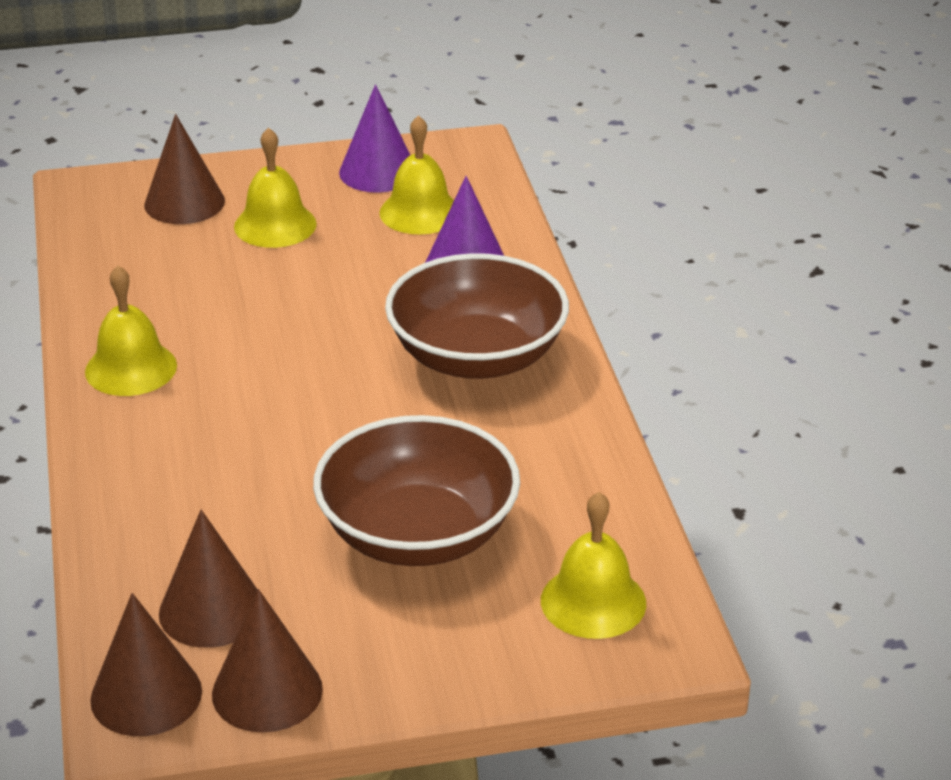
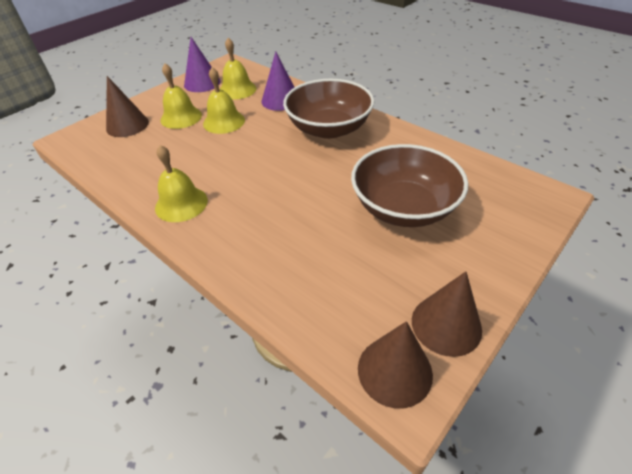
camera: 35 degrees left, 10 degrees up
(211, 610) = (365, 299): brown cone -> none
(593, 601) = (504, 196): yellow bell -> yellow bell (224, 122)

